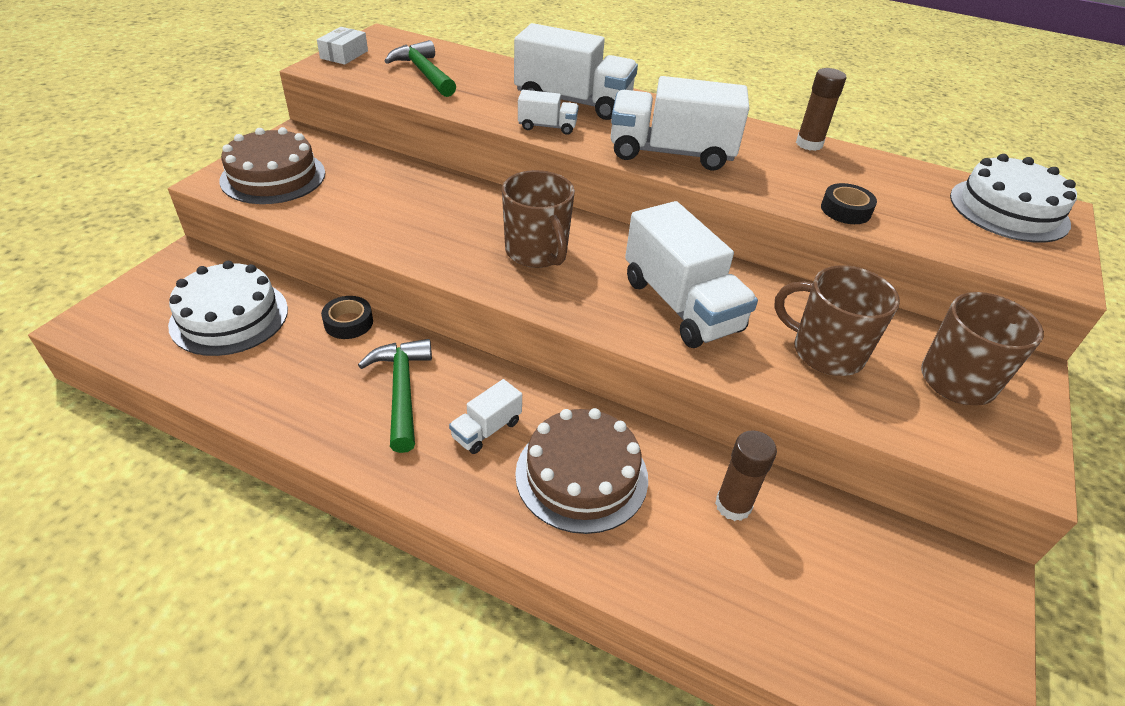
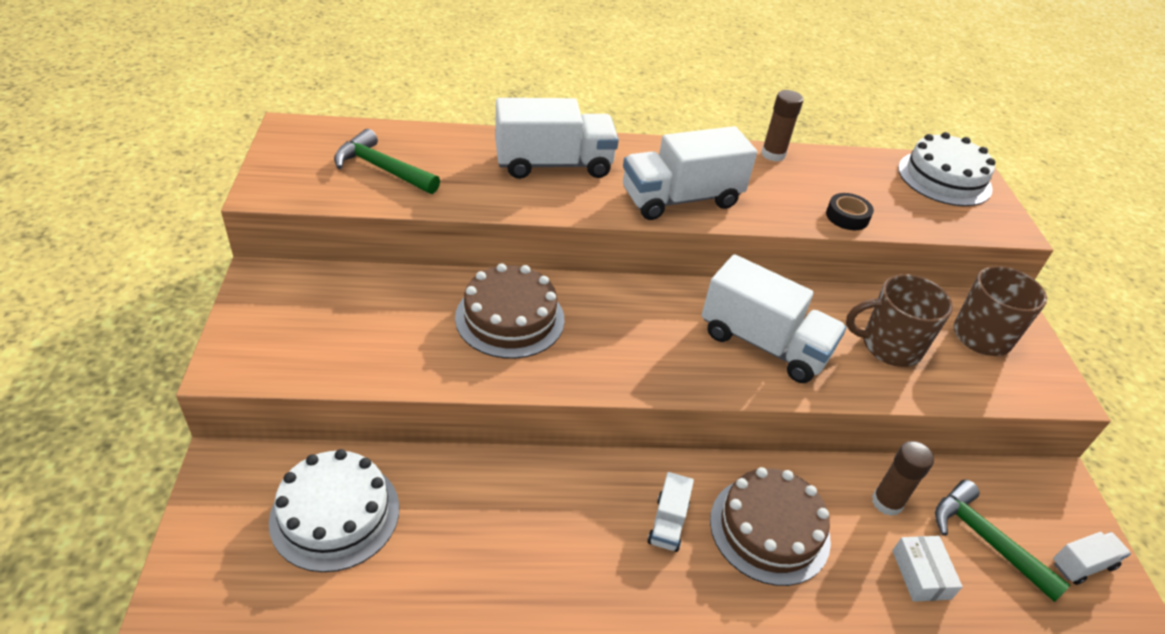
camera: 30 degrees left, 0 degrees up
(273, 176) = (286, 338): brown cake -> brown cake (510, 318)
(344, 54) = (274, 167): white box -> white box (921, 574)
(348, 322) = (461, 469): black tape -> none
(402, 391) = (568, 519): green hammer -> green hammer (986, 540)
(537, 252) = (614, 334): brown mug -> none
(547, 127) = (556, 202): white truck -> white truck (1082, 565)

